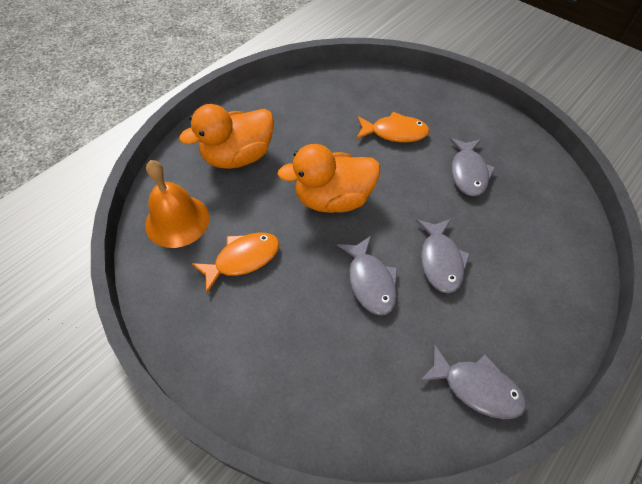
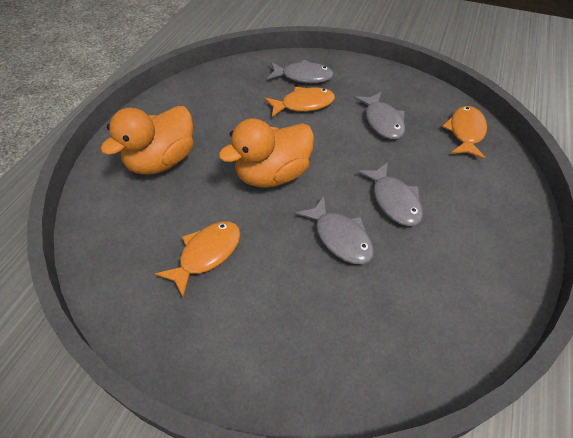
camera: 20 degrees left, 5 degrees down
(177, 221) = (121, 238): orange bell -> none
(476, 387) = (477, 300): grey fish -> grey fish (303, 77)
(553, 209) = (465, 132): none -> orange fish

